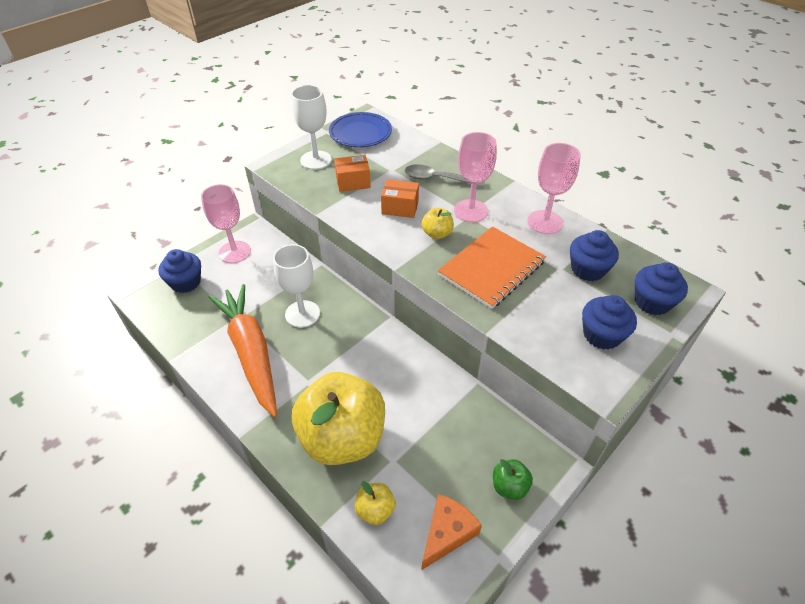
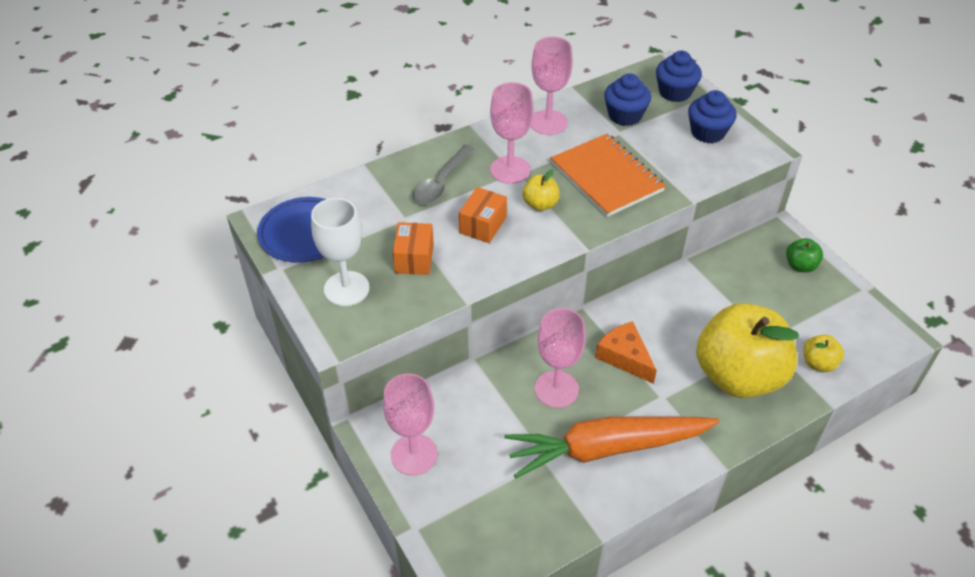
camera: 75 degrees left, 0 degrees up
(186, 282) = (458, 519): blue cupcake -> none
(302, 314) = (556, 389): white goblet -> pink goblet
(447, 533) = (842, 317): orange cheese -> orange cheese (625, 357)

